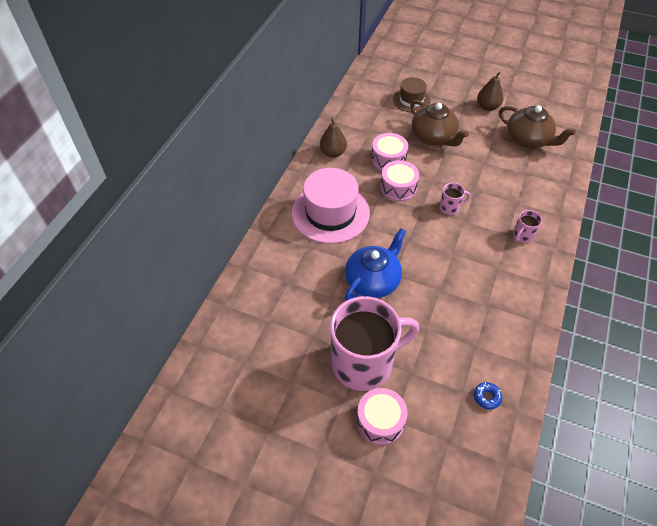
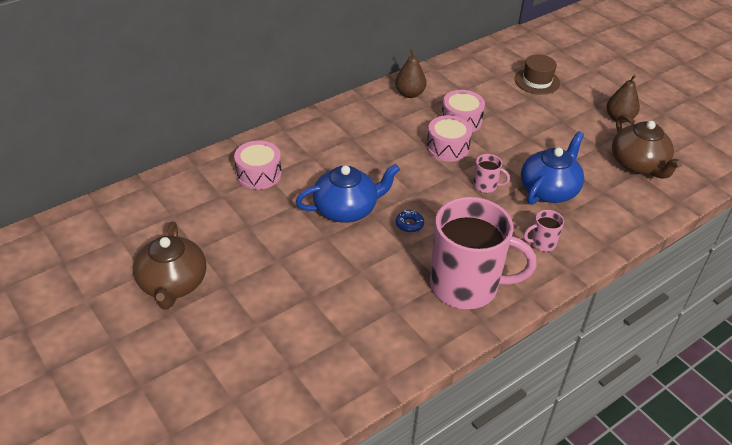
camera: 30 degrees right, 10 degrees down
(330, 213) = (359, 139): pink hat -> none
(364, 363) = (273, 267): pink mug -> pink mug (466, 286)
(380, 421) = (244, 317): pink drum -> pink drum (259, 174)
(433, 137) = (529, 121): brown teapot -> brown teapot (173, 284)
(487, 397) = (363, 353): blue donut -> blue donut (409, 224)
(492, 189) = (549, 190): none -> blue teapot

